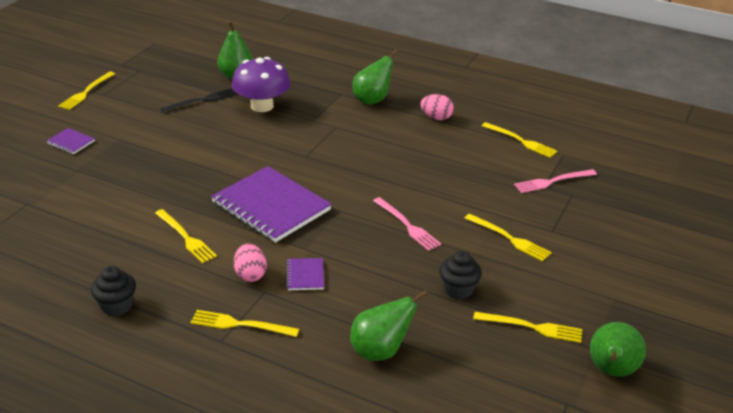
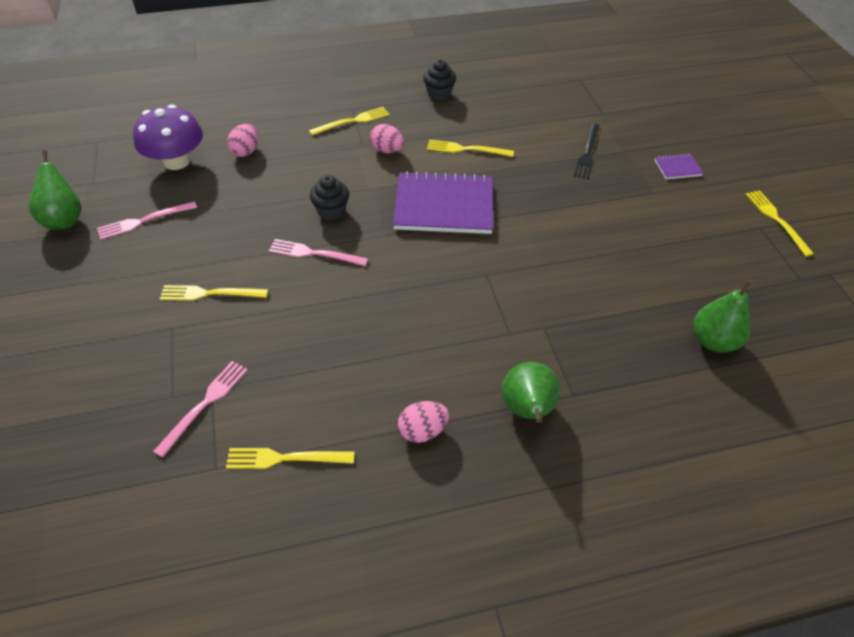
camera: 140 degrees right, 15 degrees up
(201, 100) = (677, 279): black fork -> black fork (587, 153)
(262, 106) = (617, 312): purple mushroom -> purple mushroom (176, 161)
(305, 275) = (349, 169): purple notebook -> none
(380, 351) = (246, 151): green pear -> pink egg
(458, 289) = (223, 220): black cupcake -> black cupcake (331, 211)
(531, 327) = (144, 221): yellow fork -> pink fork

